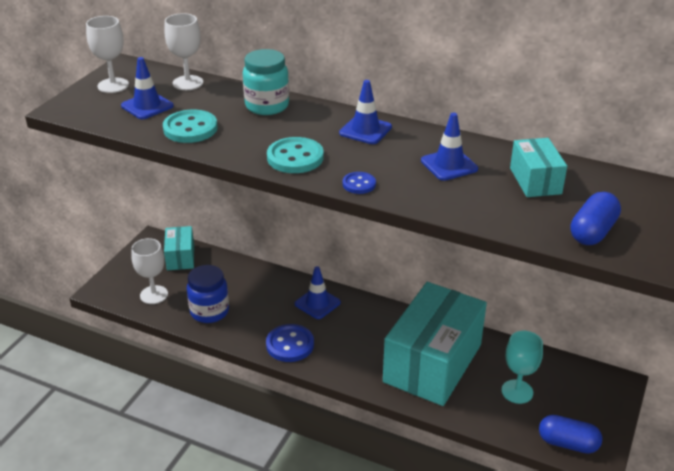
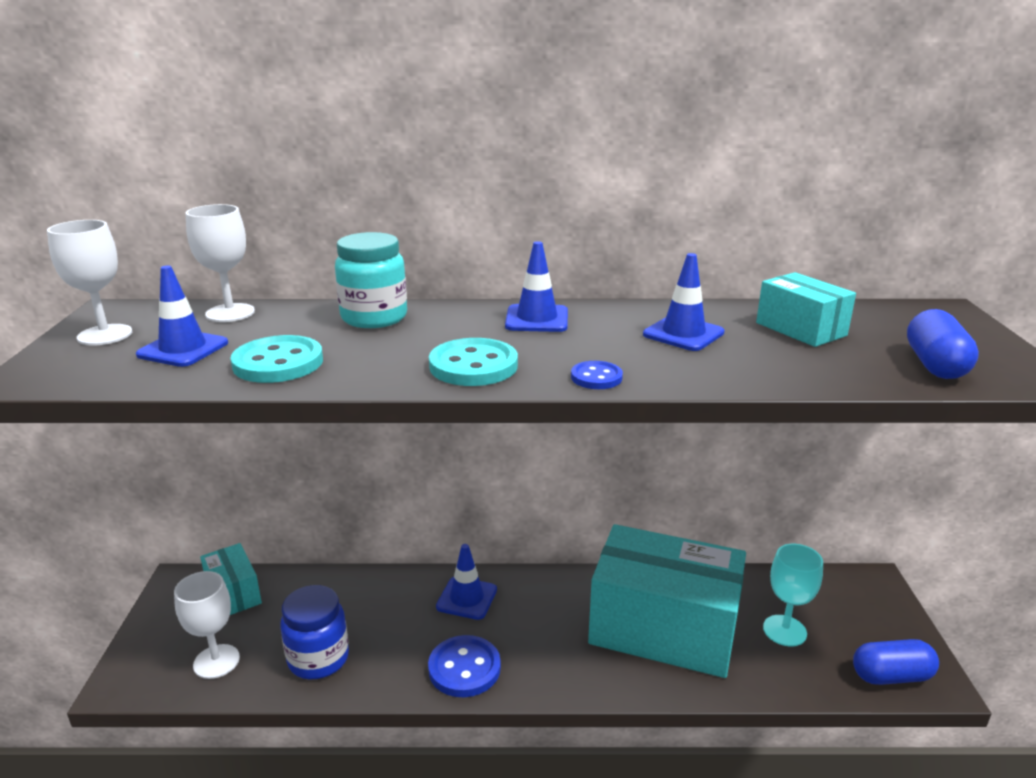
camera: 25 degrees left, 10 degrees down
(432, 363) = (663, 629): turquoise box -> turquoise box turned 75 degrees counterclockwise

